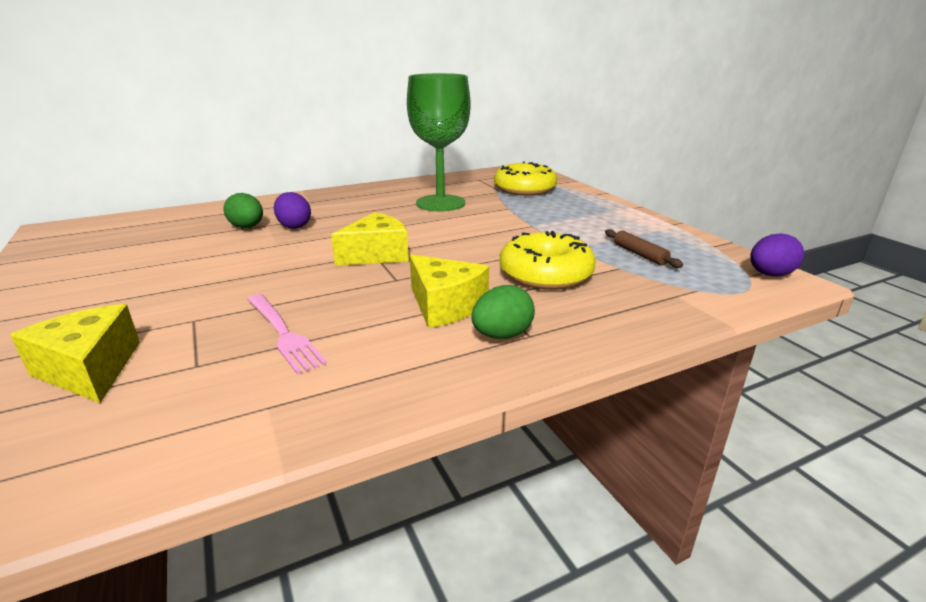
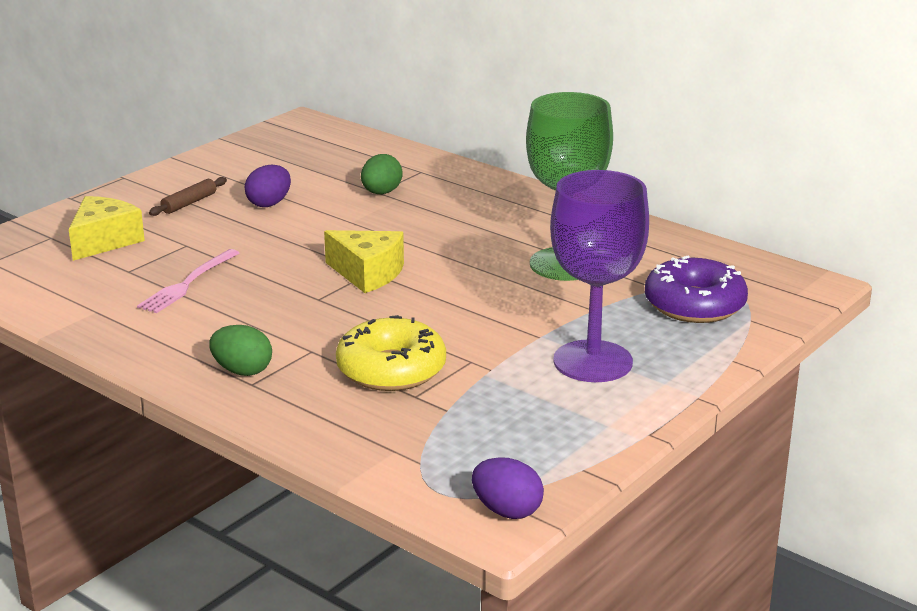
camera: 65 degrees right, 0 degrees up
(294, 226) = (406, 212): purple egg -> purple egg (269, 203)
(445, 306) = (279, 334): yellow cheese -> none
(524, 189) = (694, 305): yellow donut -> purple donut
(575, 219) = (593, 361): none -> purple goblet
(640, 254) = (501, 418): brown rolling pin -> brown rolling pin (189, 203)

